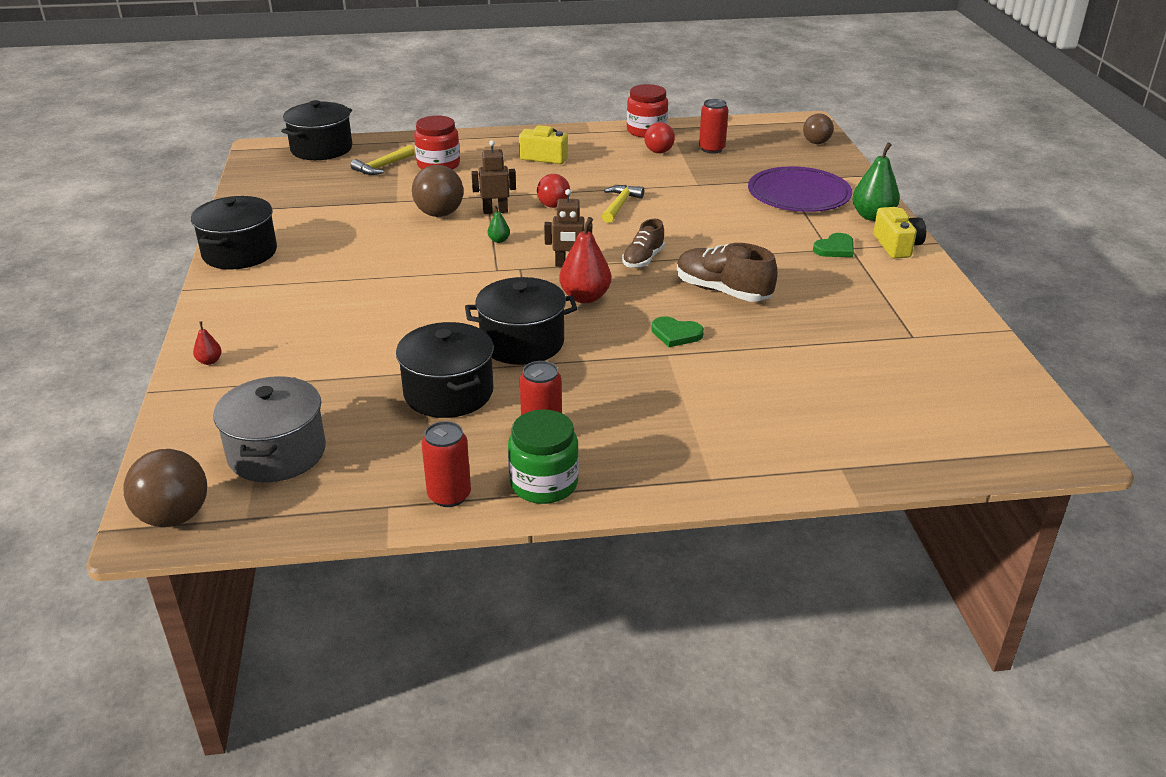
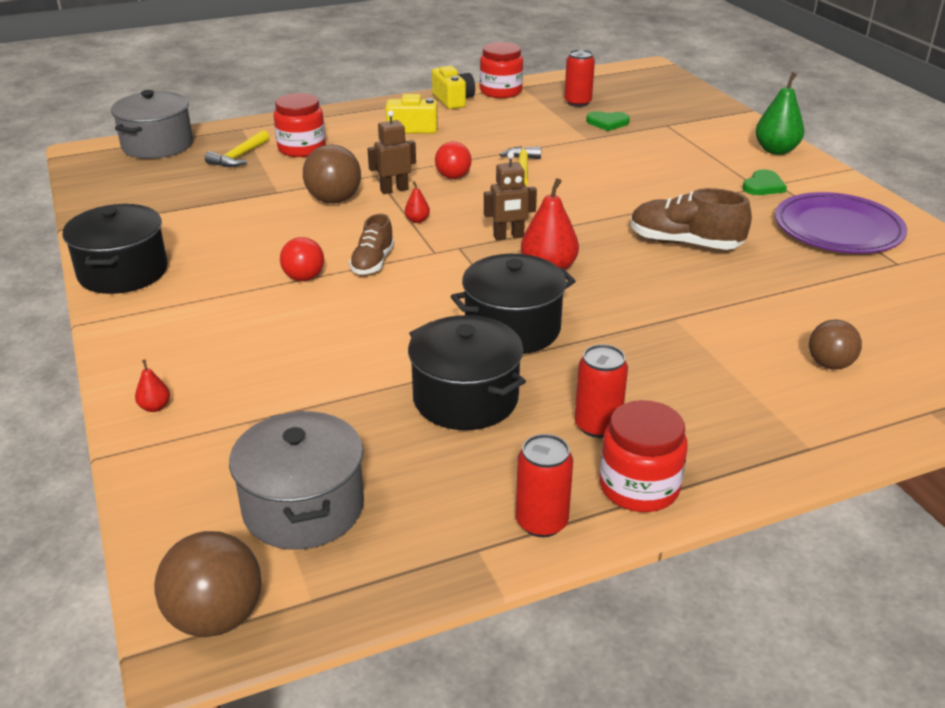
camera: 15 degrees left, 0 degrees up
(321, 149) = (157, 145): black pot -> grey pot
(499, 240) = (417, 220): green pear -> red pear
(544, 484) = (639, 487): green jar -> red jar
(643, 259) = (582, 221): brown shoe -> brown shoe (373, 263)
(658, 152) = (526, 111): red ball -> red ball (304, 278)
(676, 334) = (668, 295): green heart -> green heart (607, 123)
(799, 194) = (692, 137): purple plate -> purple plate (838, 228)
(816, 142) = (674, 86): brown ball -> brown ball (830, 364)
(897, 246) = (818, 176): yellow camera -> yellow camera (453, 100)

